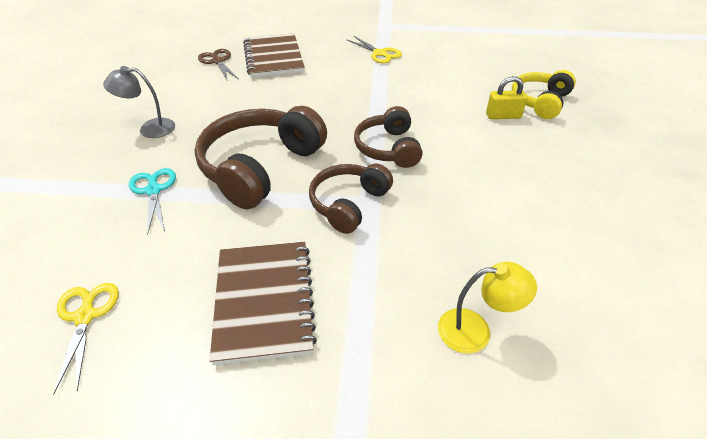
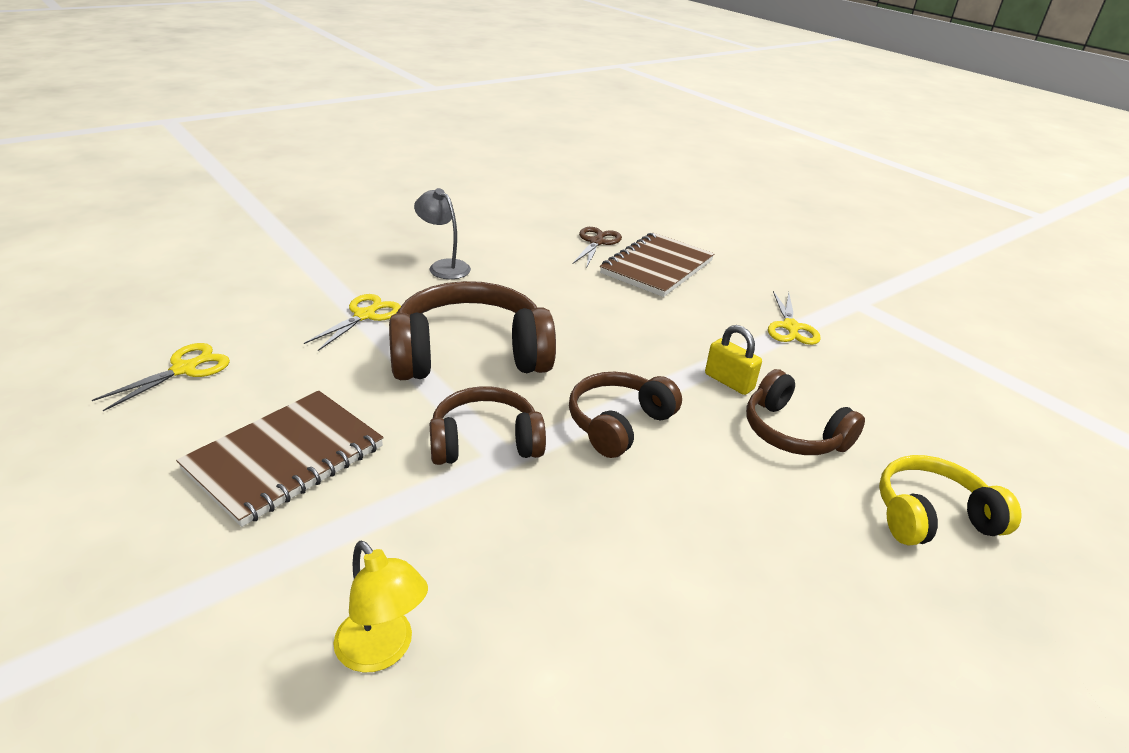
camera: 45 degrees right, 10 degrees down
(153, 190) = (364, 315): turquoise scissors -> yellow scissors
(454, 102) = (793, 433): none -> brown headphones
(503, 116) = (834, 492): yellow padlock -> yellow padlock (729, 382)

